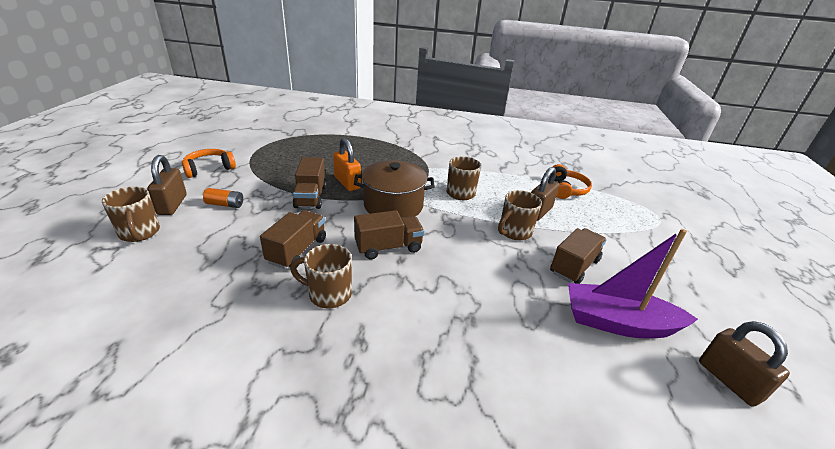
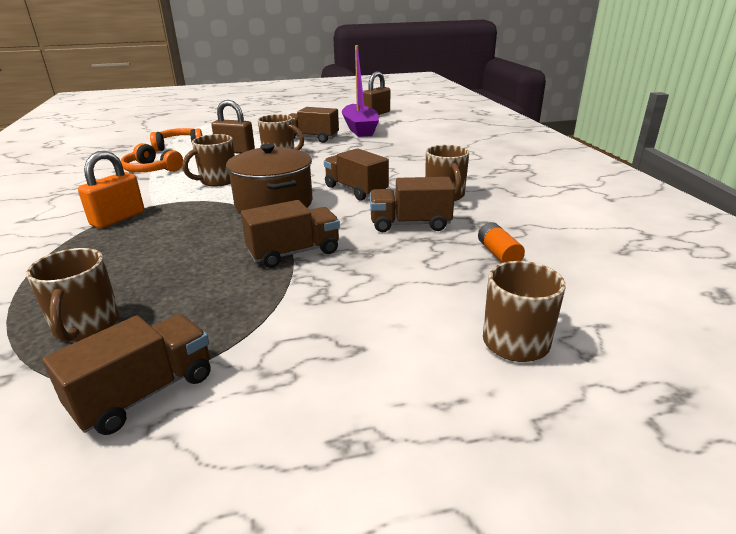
camera: 110 degrees left, 5 degrees down
(172, 205) = (427, 359): brown padlock -> none
(209, 168) = (266, 400): orange headphones -> orange headphones (151, 170)
(225, 204) = (375, 308): orange battery -> orange battery (498, 254)
(247, 151) = (145, 393): none -> brown truck
(305, 145) = (86, 326): none -> brown mug
(347, 183) = (234, 241): orange padlock -> orange padlock (118, 218)

